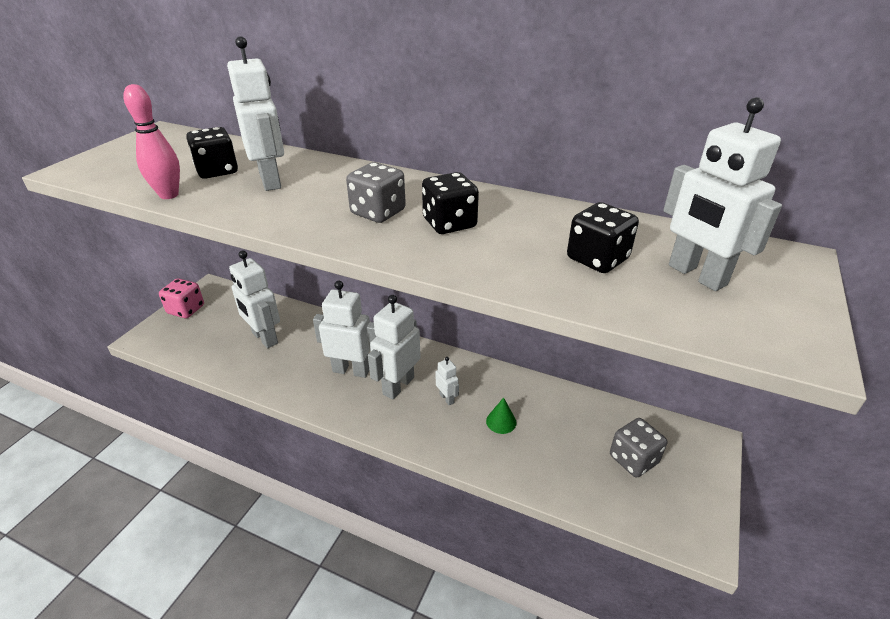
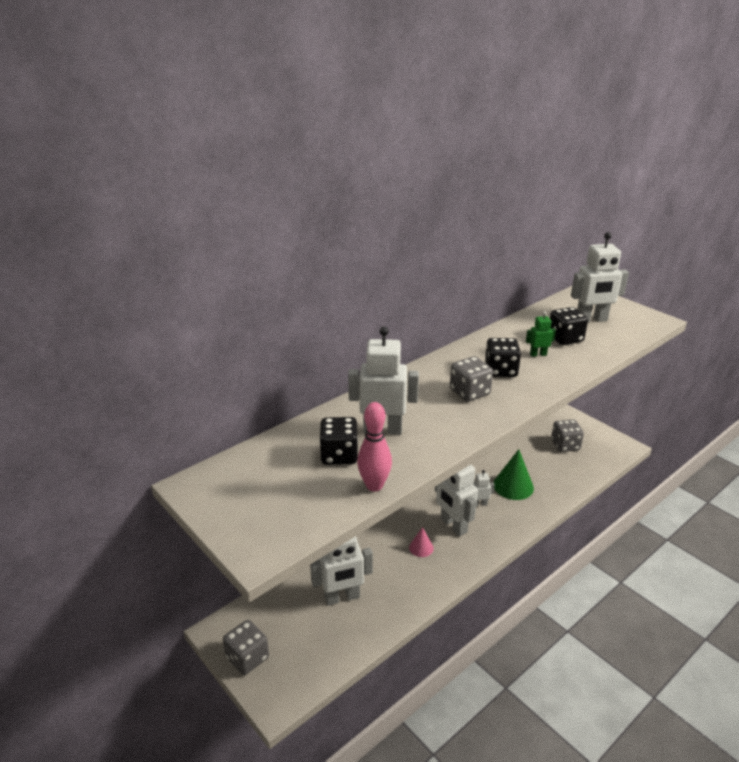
camera: 65 degrees left, 5 degrees down
(186, 309) = (247, 658): pink dice -> grey dice
(351, 370) = (421, 547): white robot -> pink cone
(501, 421) = (513, 486): green cone -> green cone, size x1.82
(521, 243) = (538, 354): none -> green robot

